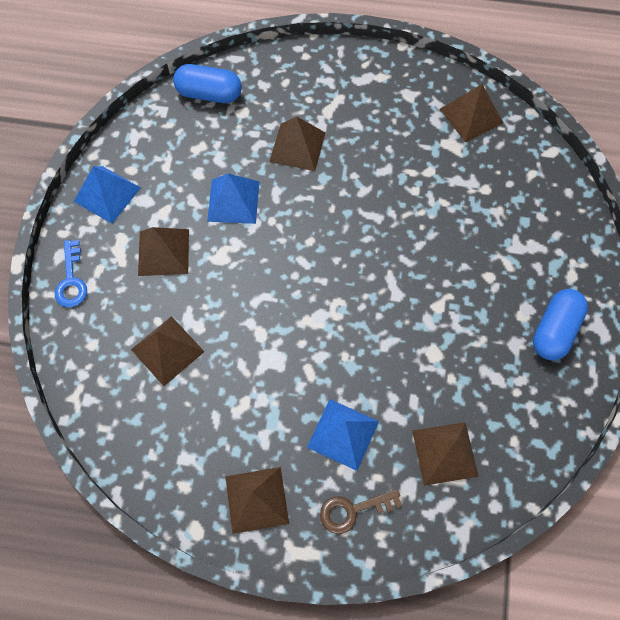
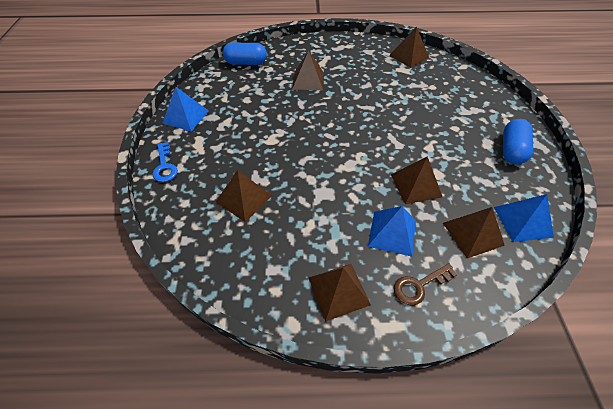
camera: 10 degrees left, 15 degrees down
(163, 252) = (230, 142): brown pyramid -> brown pyramid (416, 185)
(233, 201) = (273, 110): blue pyramid -> blue pyramid (522, 221)

